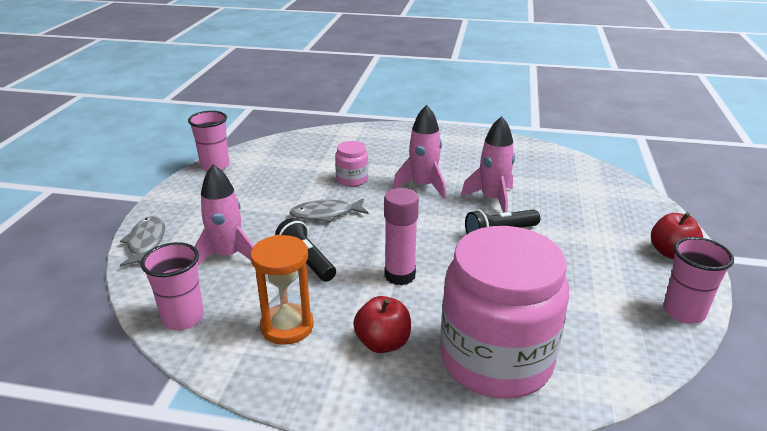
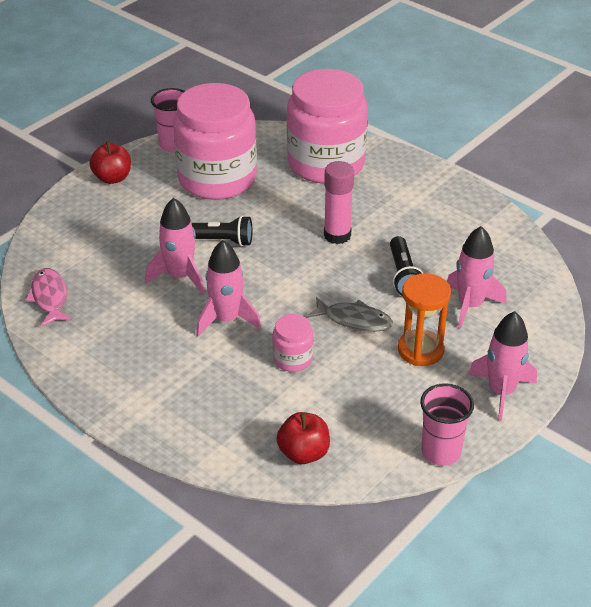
camera: 150 degrees left, 10 degrees up
(146, 242) = (544, 350): grey fish -> none
(180, 205) = (501, 392): none -> pink rocket
(183, 318) = (523, 260): pink cup -> none
(287, 326) = (447, 228): orange hourglass -> orange hourglass (420, 350)
(383, 343) = (388, 195): red apple -> red apple (303, 453)
(557, 162) = (50, 297): none -> pink fish
(582, 290) = (217, 179): none -> pink jar

